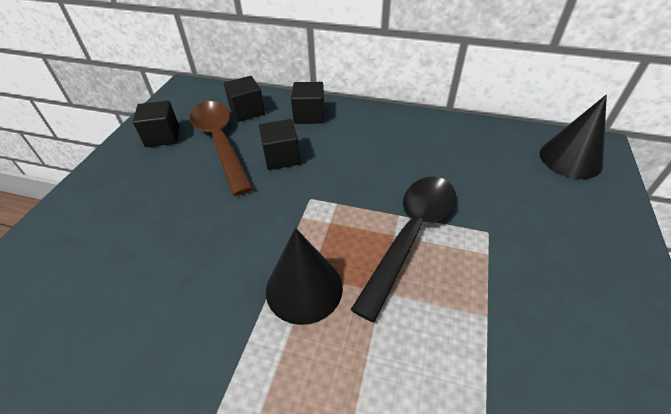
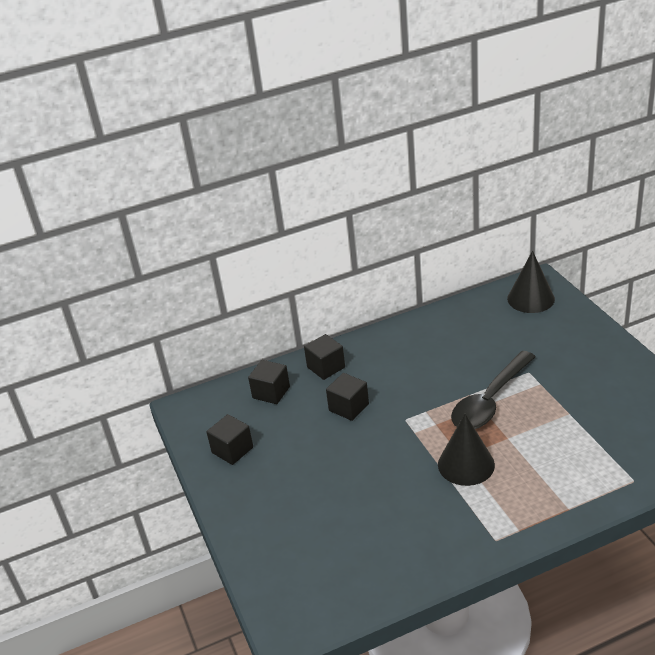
camera: 35 degrees left, 10 degrees down
(220, 142) = (287, 426): brown spoon -> none
(411, 235) = (490, 400): black spoon -> black spoon turned 135 degrees counterclockwise

